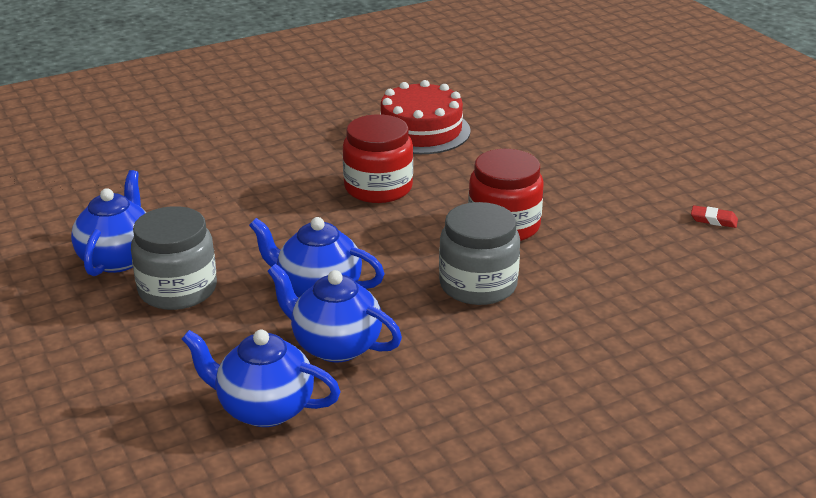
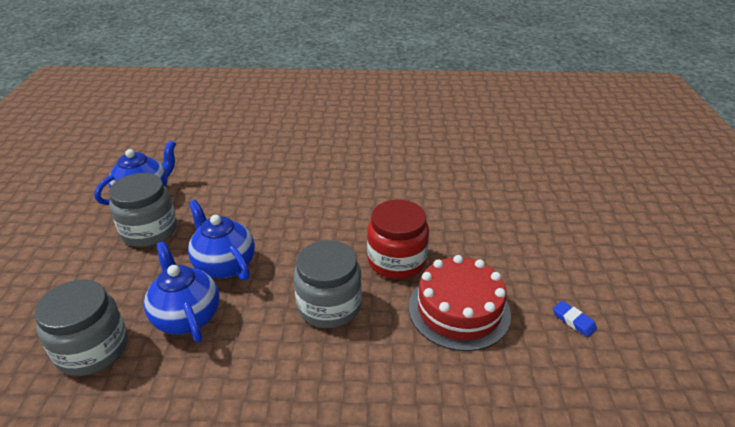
camera: 30 degrees right, 5 degrees up
(264, 409) = (92, 349): blue teapot -> grey jar
(378, 188) = (341, 198): red jar -> none
(421, 131) = (412, 163): red cake -> red cake (459, 310)
(713, 220) = (573, 321): red eraser -> blue eraser

